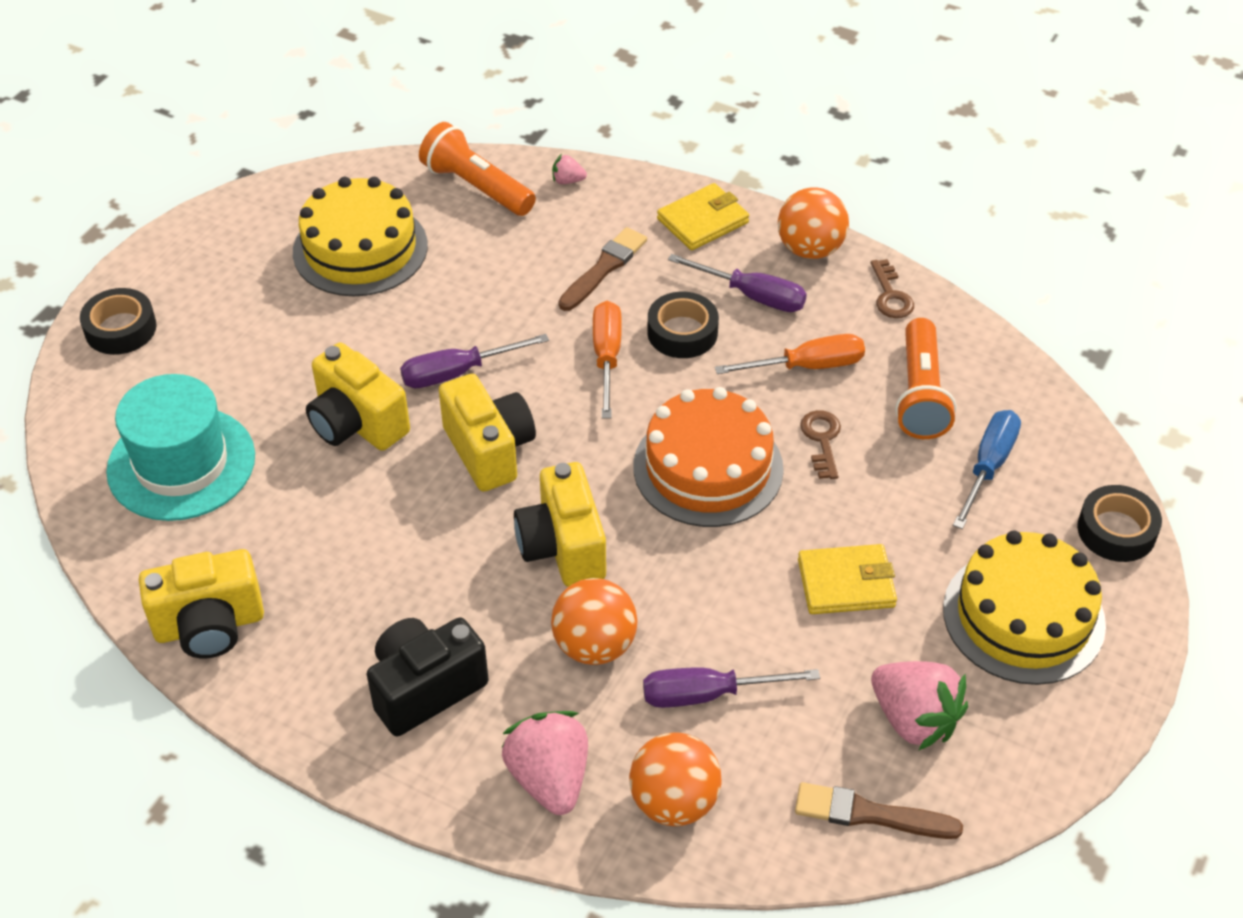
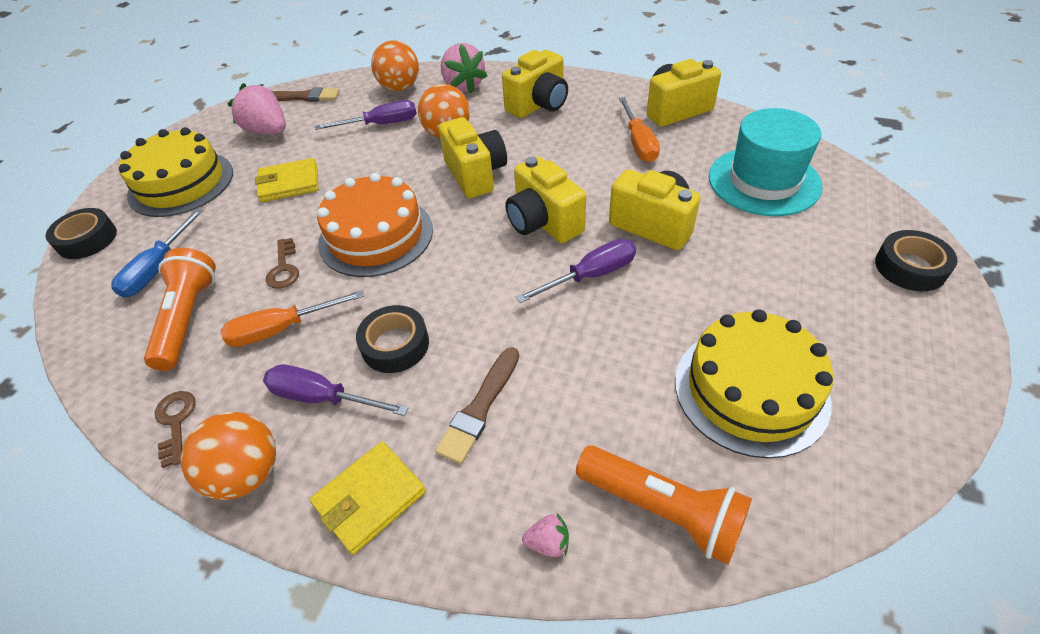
camera: 175 degrees right, 0 degrees up
(425, 689) = (539, 105): black camera -> yellow camera
(607, 357) = (464, 309): orange screwdriver -> orange screwdriver (638, 143)

